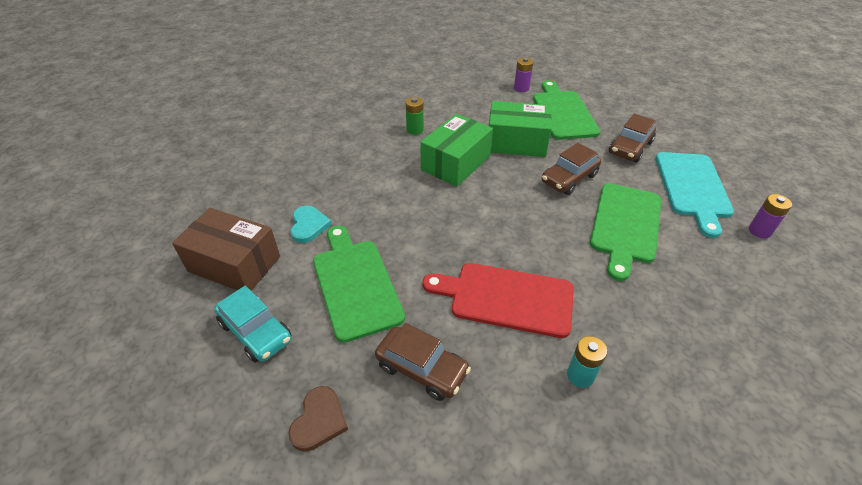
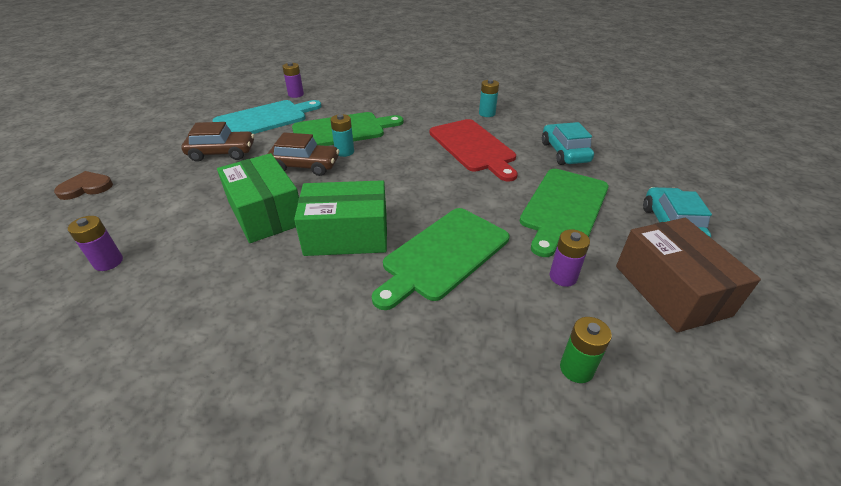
camera: 130 degrees left, 5 degrees down
(308, 225) = (563, 277): turquoise heart -> purple battery
(319, 420) = (647, 167): brown heart -> brown heart (86, 187)
(415, 130) = (306, 305): green battery -> green battery (576, 369)
(422, 369) = (564, 152): brown car -> turquoise car
(563, 113) = (169, 206): green cutting board -> green cutting board (443, 255)
(576, 208) = (344, 152): none -> turquoise battery

